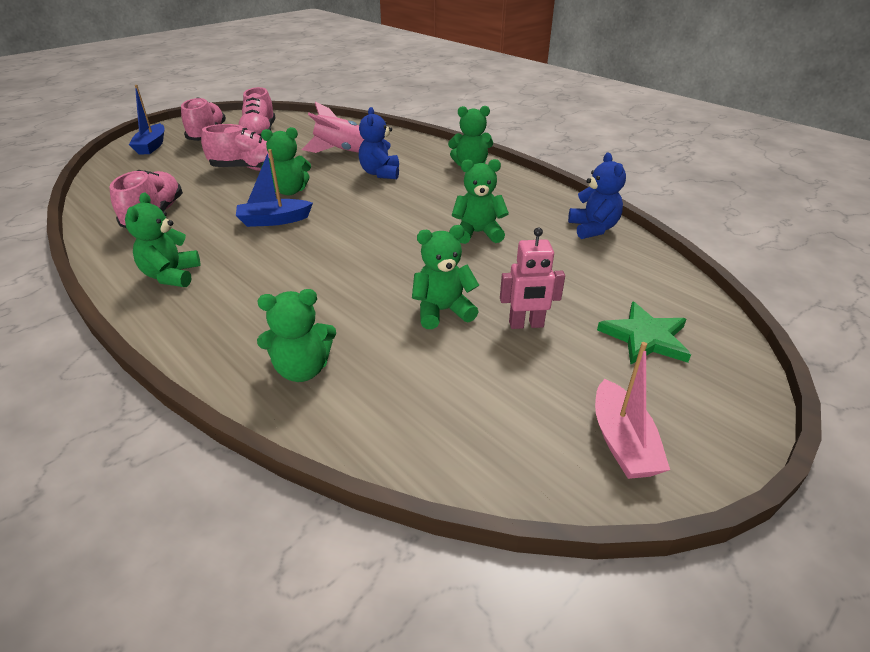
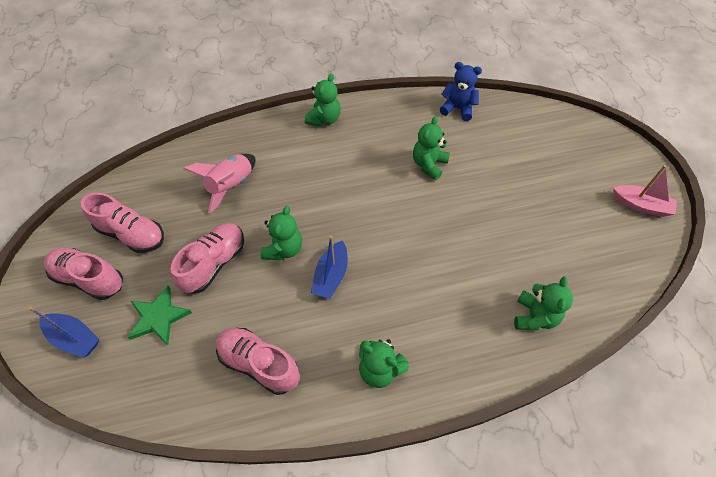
camera: 60 degrees left, 20 degrees up
(380, 173) = (296, 177): blue teddy bear -> none
(442, 311) = (508, 224): green teddy bear -> none
(526, 325) = (540, 193): pink robot -> none
(645, 337) = (572, 152): green star -> green star (158, 317)

